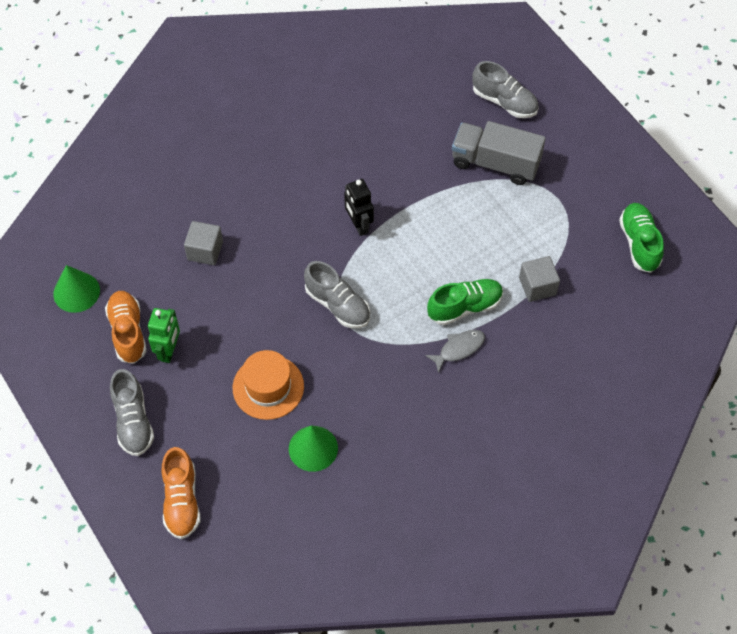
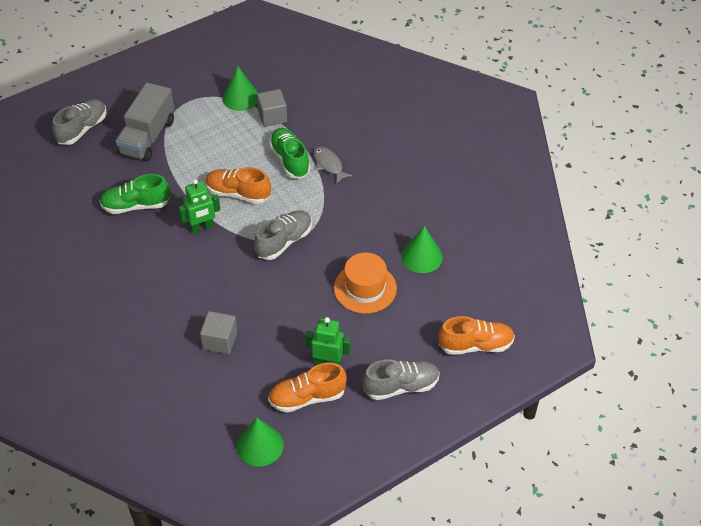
camera: 90 degrees left, 10 degrees down
(358, 225) = (202, 228): black robot -> green robot
(410, 256) = (238, 193): none -> orange shoe
(568, 251) = (240, 97): none -> green cone
(639, 243) = (236, 58): green shoe -> green shoe (136, 205)

